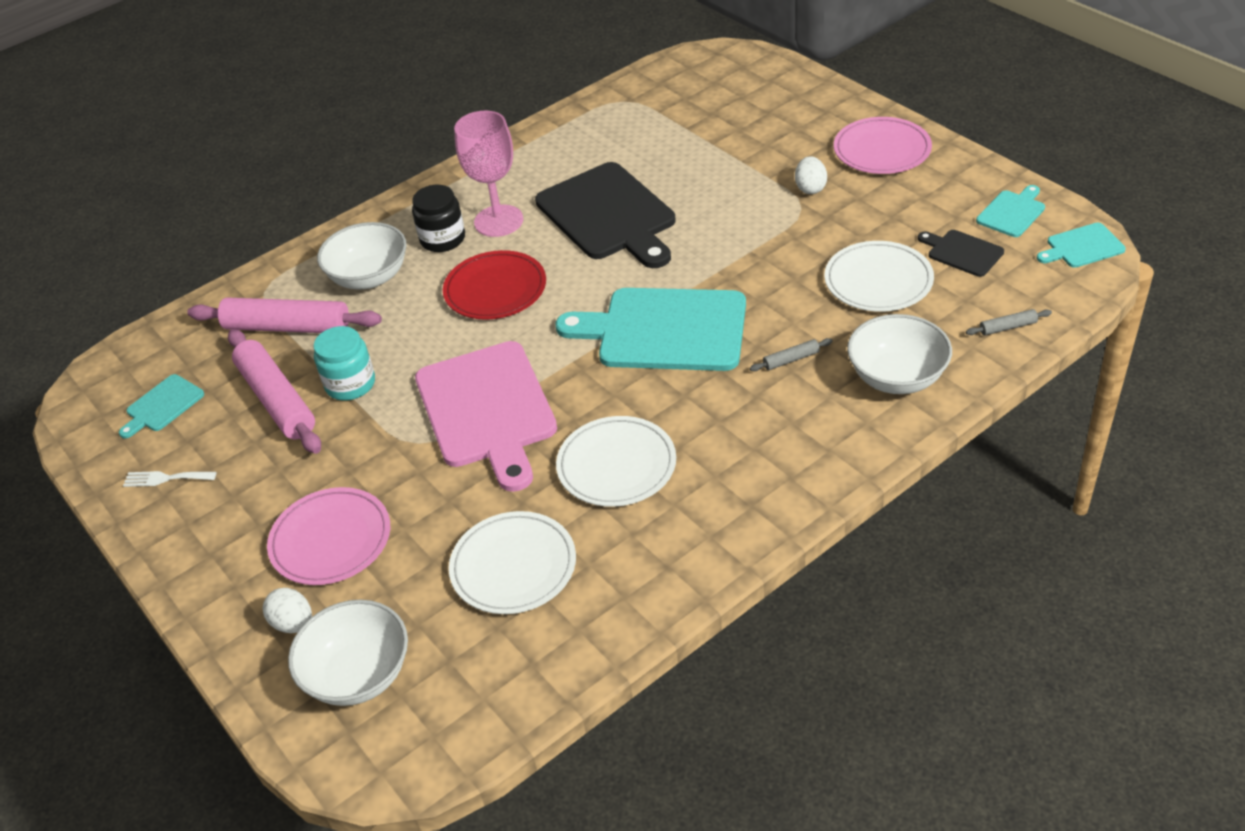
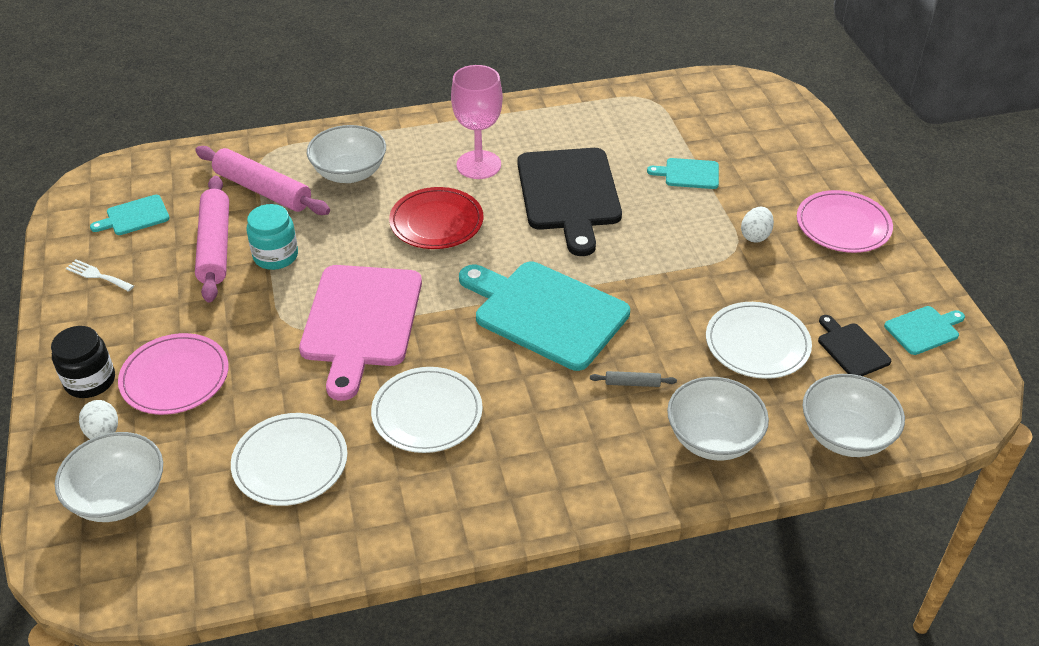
camera: 20 degrees right, 0 degrees up
(443, 239) = (425, 163): black jar -> black jar (90, 381)
(1008, 327) = (845, 435): grey rolling pin -> white bowl
(1082, 247) = (968, 388): turquoise cutting board -> turquoise cutting board (688, 174)

